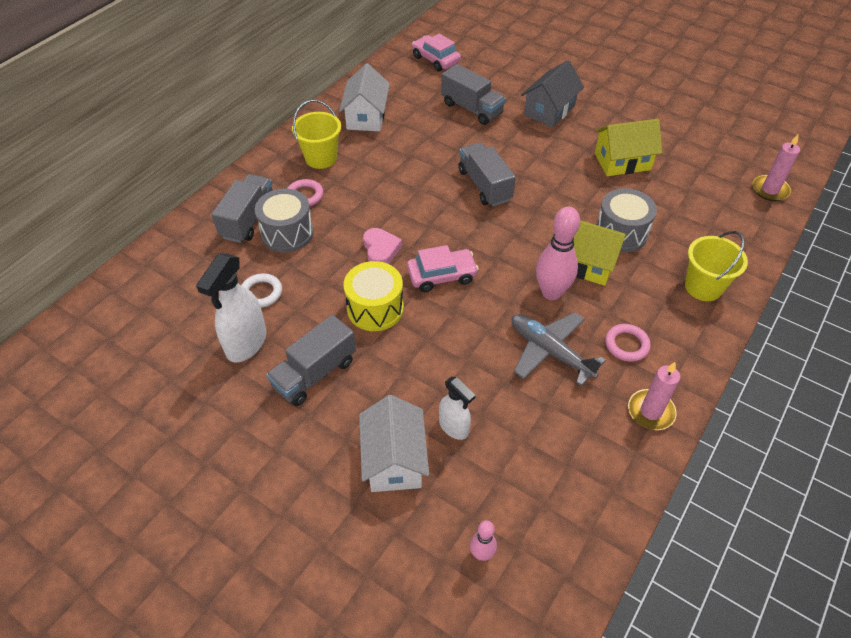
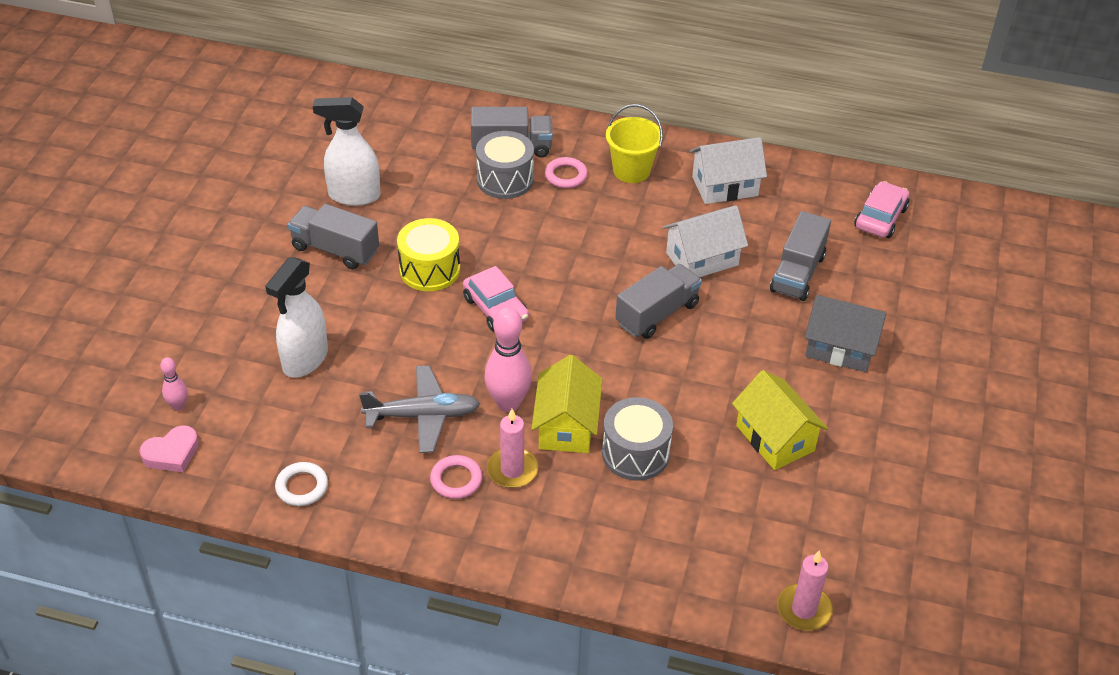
camera: 70 degrees right, 5 degrees down
(261, 293) = (418, 186): white ring -> white ring (302, 487)
(381, 249) = (512, 253): pink heart -> pink heart (172, 453)
(394, 460) = (257, 327): white house -> white house (702, 259)
(454, 427) = (305, 360): white spray bottle -> white spray bottle, size x1.63
(550, 351) = (423, 415): grey plane -> grey plane turned 60 degrees clockwise
(650, 411) = (371, 511): pink candle -> pink candle (512, 470)
(703, 287) = (576, 544): yellow bucket -> none

